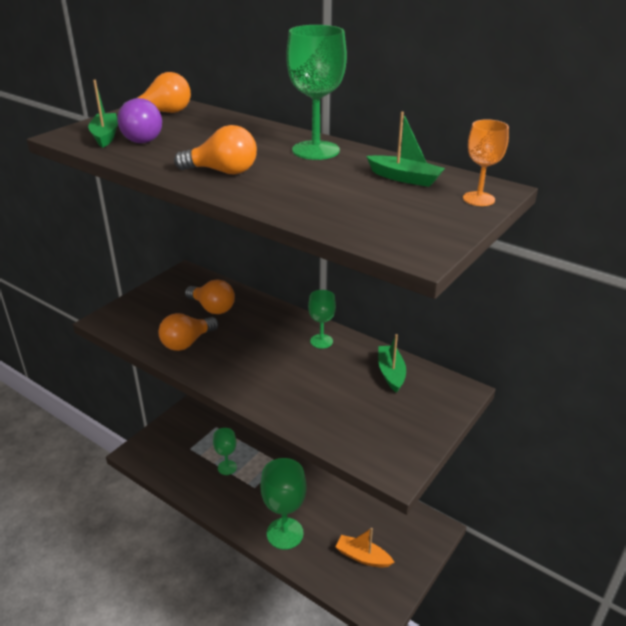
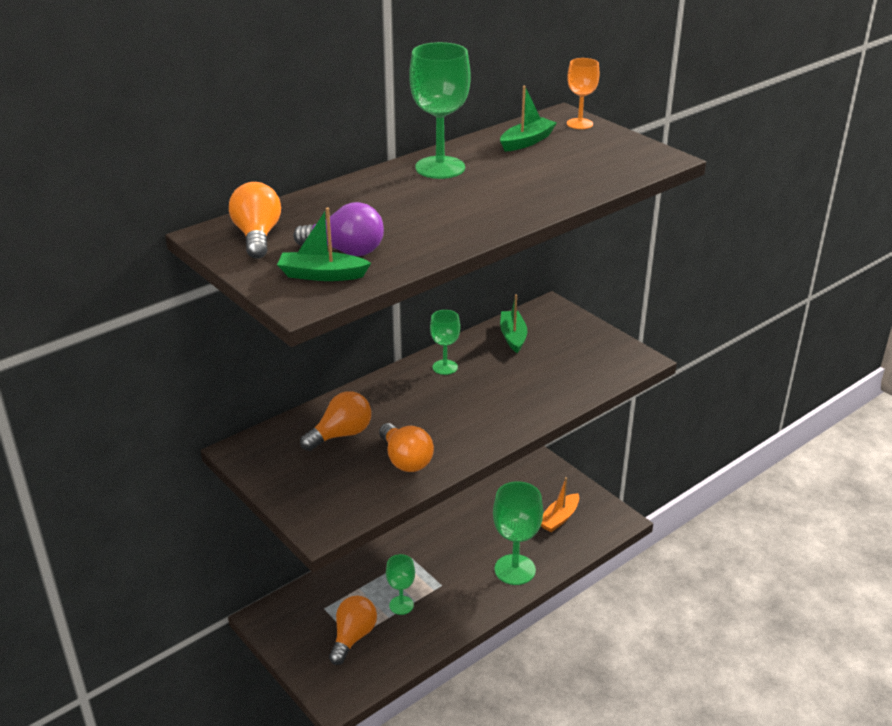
camera: 75 degrees left, 0 degrees up
(222, 171) = (473, 215): orange light bulb -> orange light bulb (353, 637)
(391, 373) = (513, 336): green boat -> green boat turned 75 degrees clockwise

